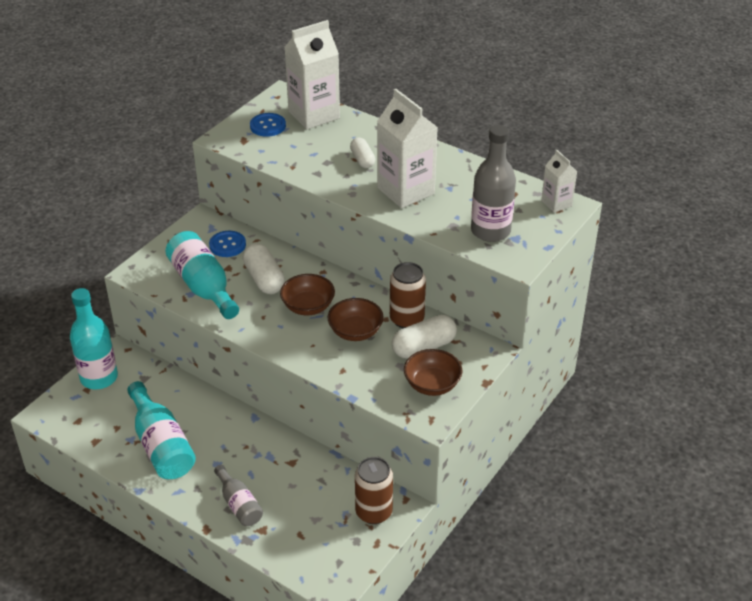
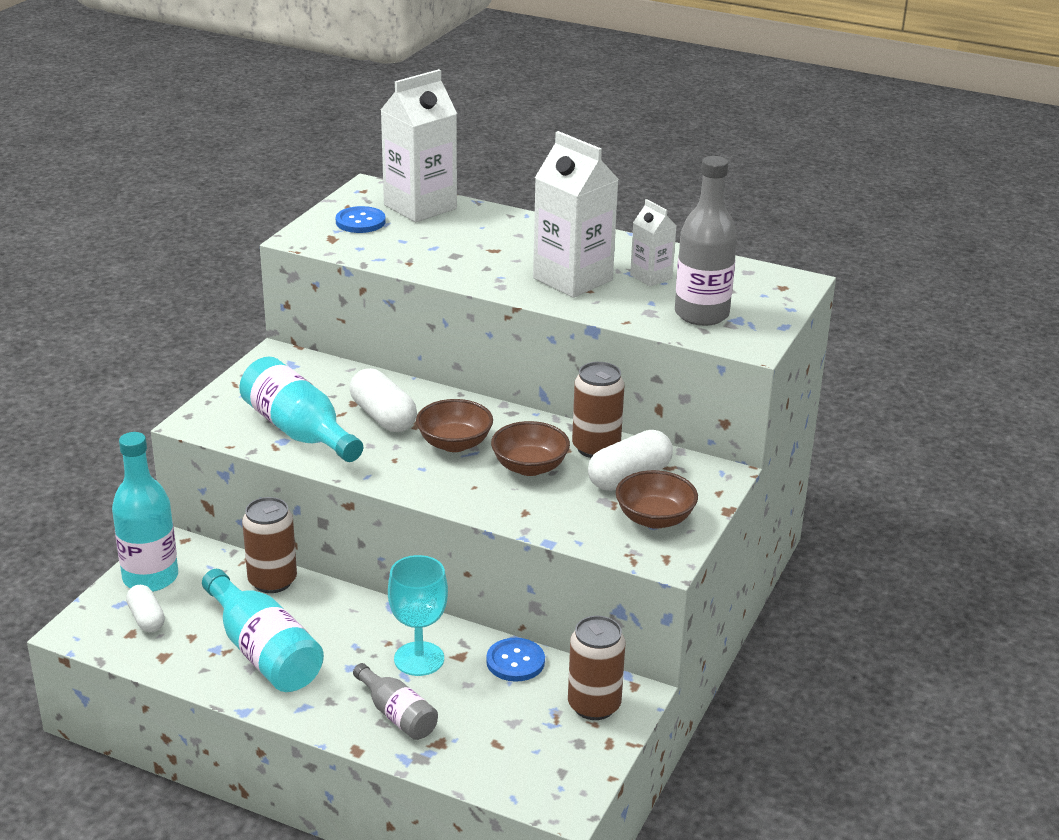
camera: 10 degrees left, 10 degrees down
(179, 388) = (272, 581): none -> brown can
(227, 245) = (320, 382): blue button -> blue button (515, 661)
(263, 461) = (419, 659): none -> turquoise goblet
(362, 160) = (502, 250): white capsule -> white capsule (146, 618)
(556, 203) = (777, 280): white carton -> white carton (651, 277)

